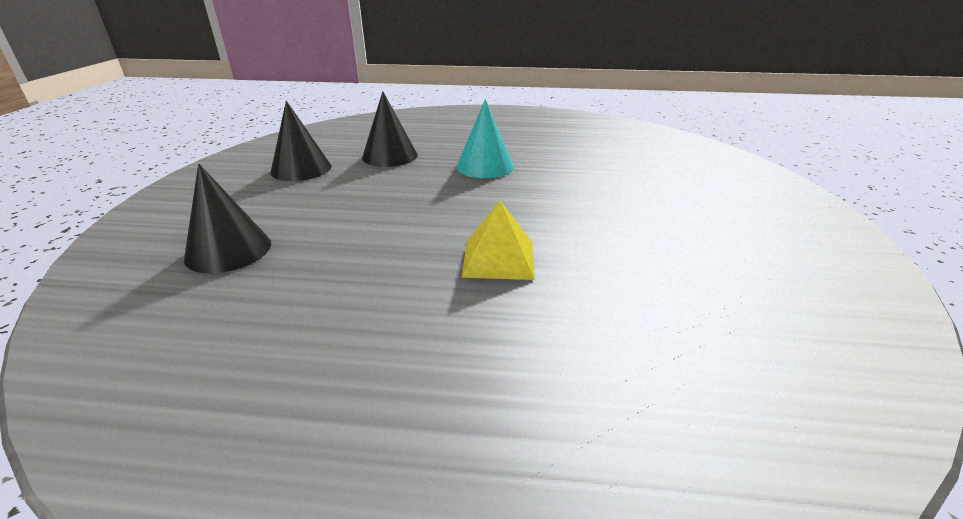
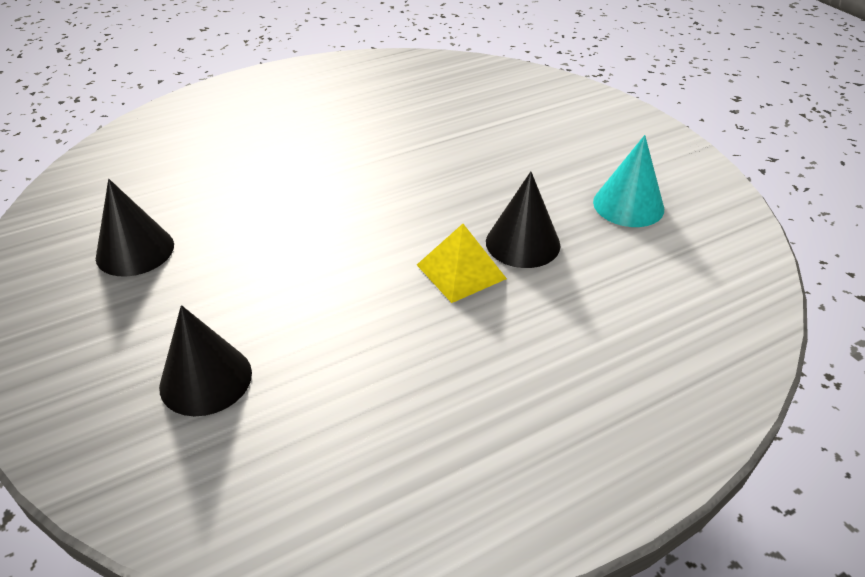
camera: 35 degrees left, 10 degrees up
(390, 156) = (218, 193): black cone -> black cone (522, 243)
(485, 166) = (338, 170): turquoise cone -> turquoise cone (628, 205)

